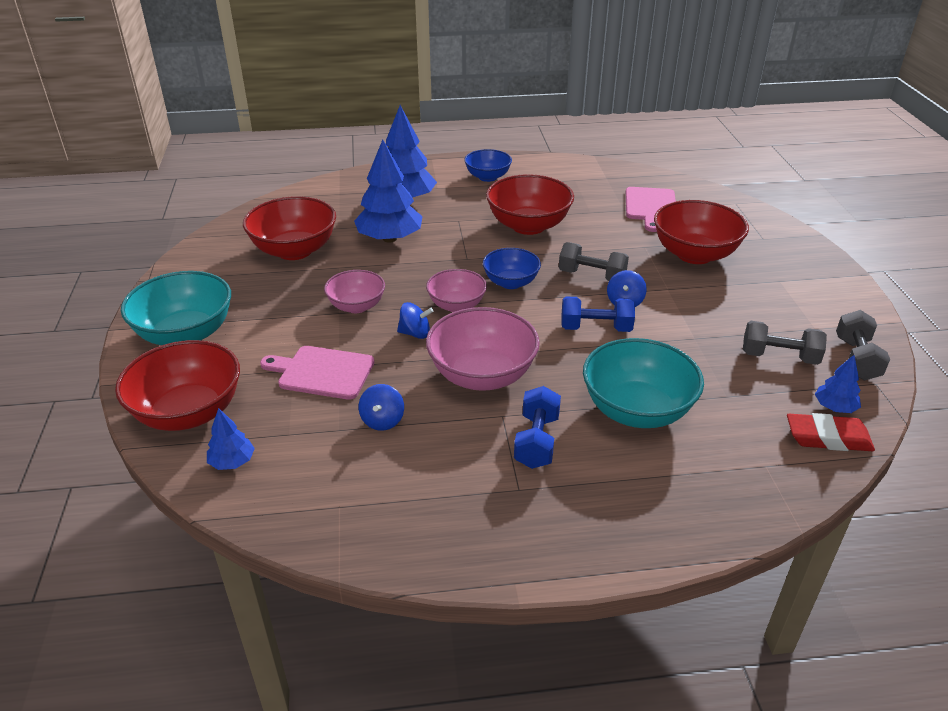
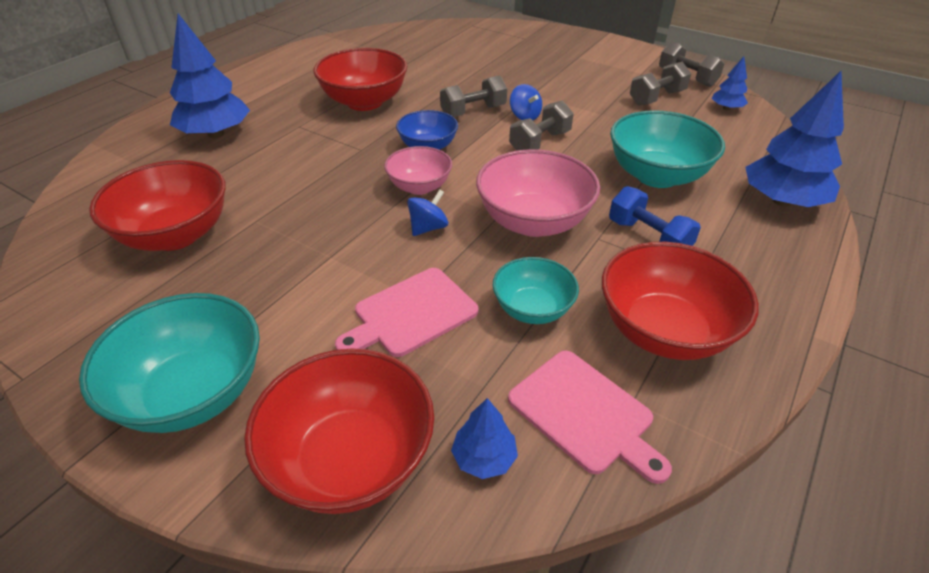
camera: 50 degrees left, 5 degrees up
(356, 306) = (336, 241): pink bowl -> none
(382, 420) = (532, 309): blue spinning top -> turquoise bowl
(389, 238) = (261, 171): blue tree -> blue tree (782, 201)
(488, 177) = (263, 83): blue bowl -> none
(595, 328) = (540, 142): blue dumbbell -> grey dumbbell
(650, 206) = (426, 50): pink cutting board -> pink cutting board (585, 413)
(694, 254) = (507, 65): red bowl -> red bowl (664, 331)
(828, 438) = (754, 126): red eraser -> none

